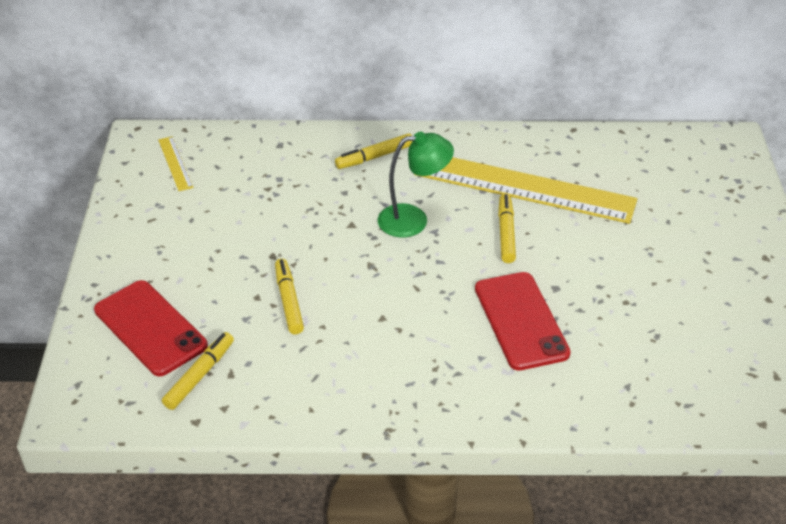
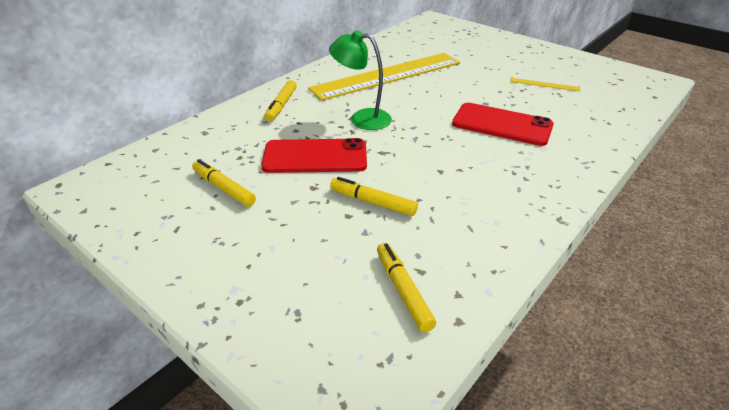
camera: 50 degrees left, 5 degrees down
(150, 328) = (308, 294): red phone -> red phone (315, 157)
(175, 163) = (135, 185): yellow ruler -> yellow ruler (544, 84)
(413, 220) = (362, 118): green lamp -> green lamp turned 105 degrees counterclockwise
(506, 233) = (418, 96): yellow marker -> yellow marker (224, 188)

